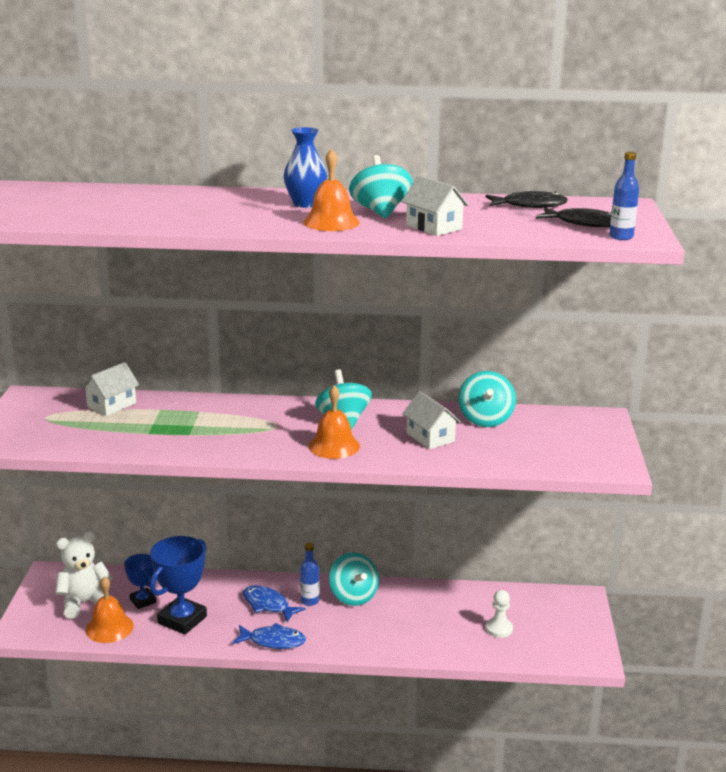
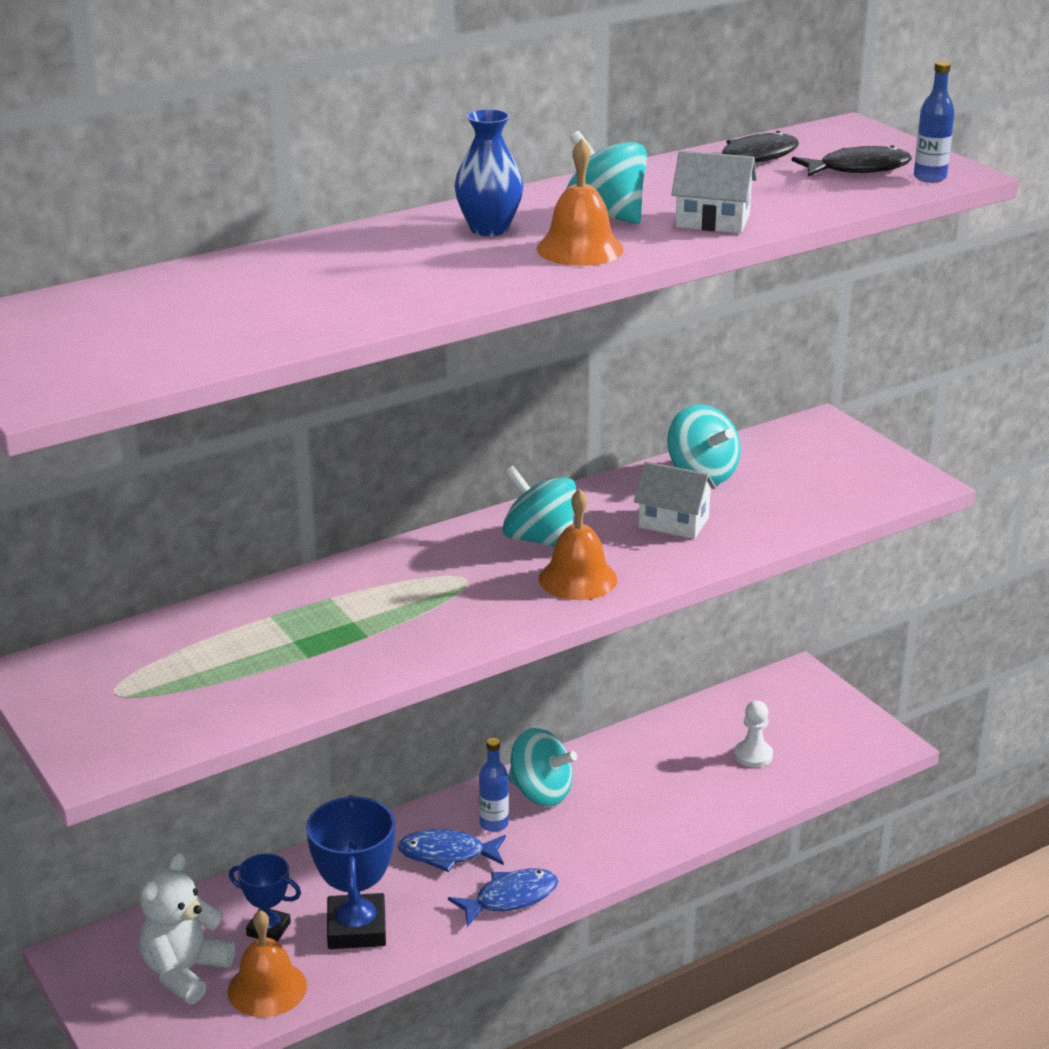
camera: 35 degrees left, 5 degrees up
(112, 405) = (189, 636): white house -> none

